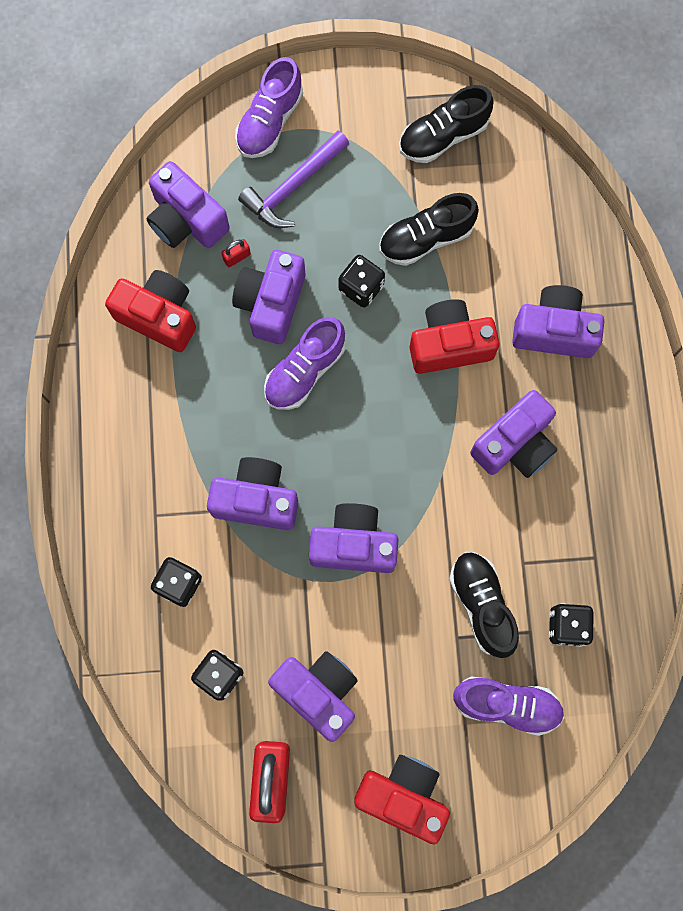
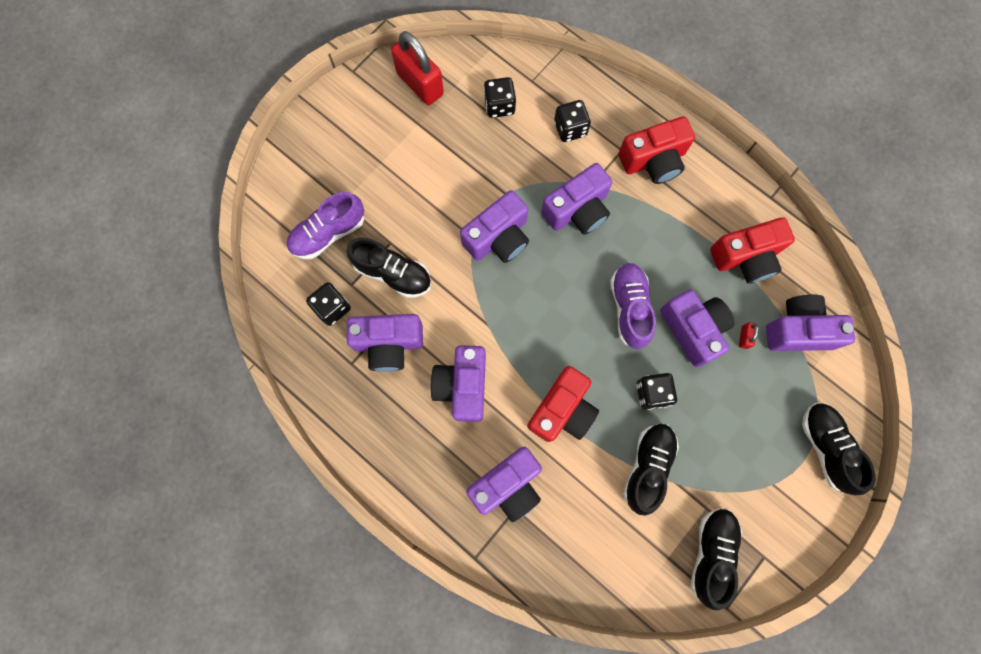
camera: 135 degrees right, 0 degrees up
(270, 121) = (826, 447): purple shoe -> black shoe
(293, 186) = (763, 418): purple hammer -> none
(318, 692) = (438, 145): purple camera -> purple camera (389, 343)
(403, 795) = (342, 138): red camera -> red camera (653, 160)

